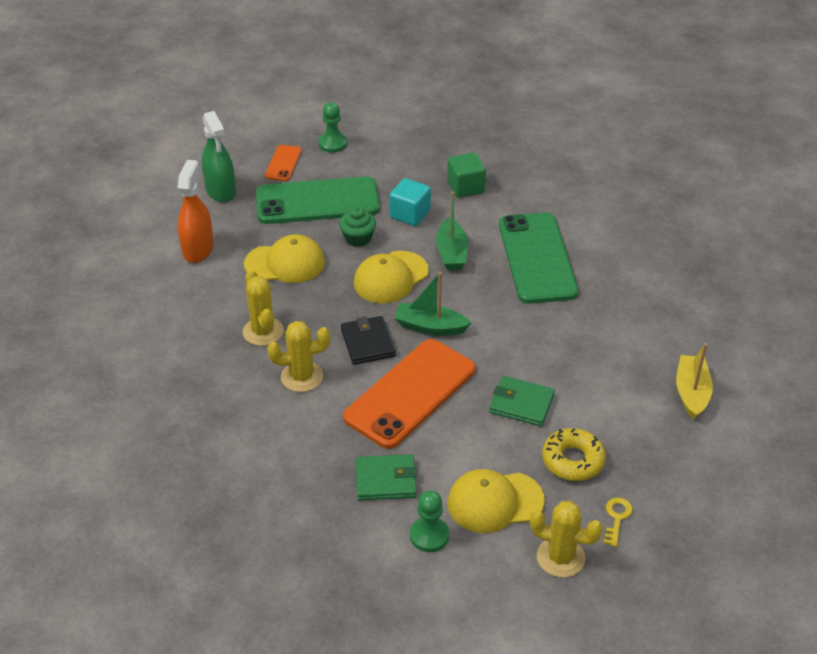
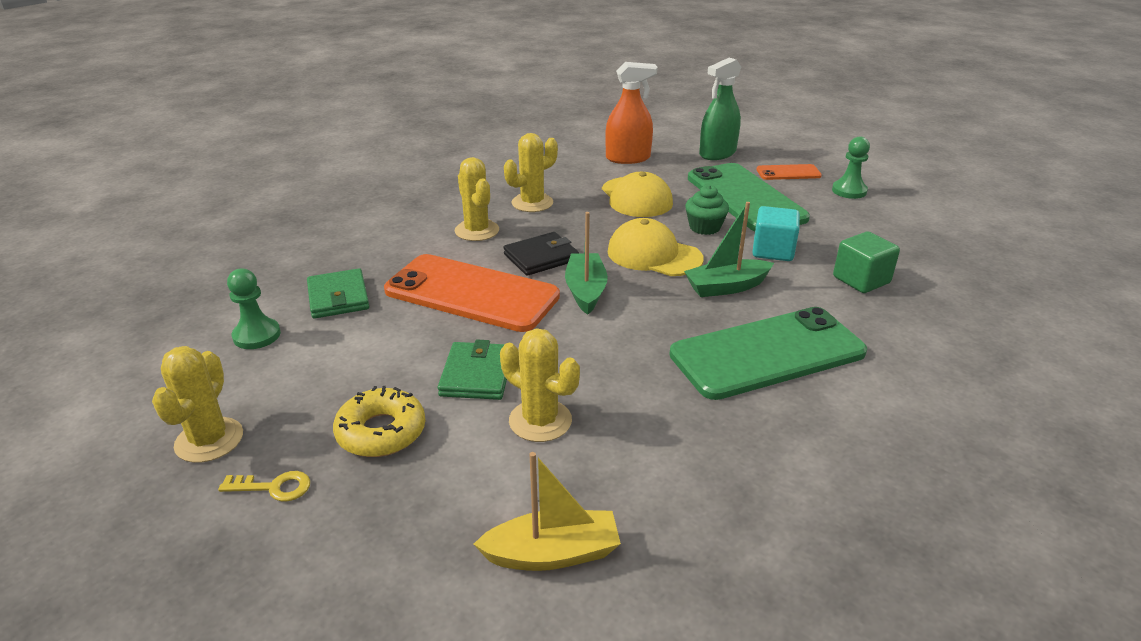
camera: 75 degrees right, 10 degrees down
(495, 502) = (306, 374): yellow cap -> none
(579, 379) = (540, 421): none -> yellow cactus

